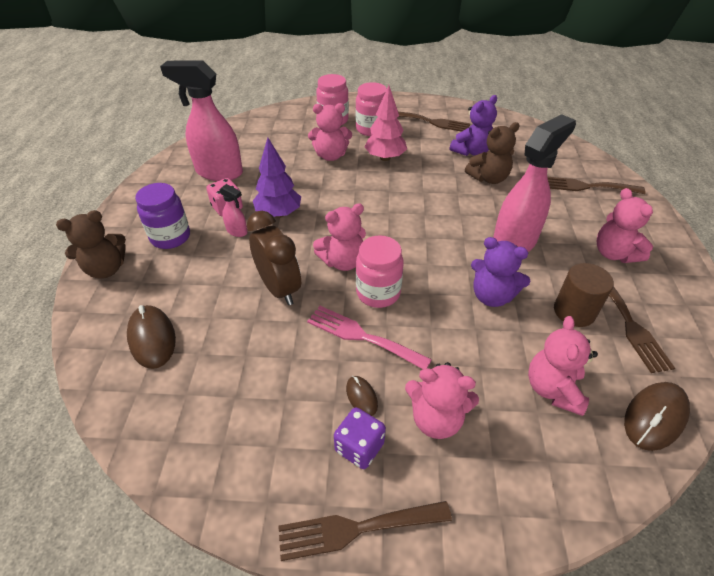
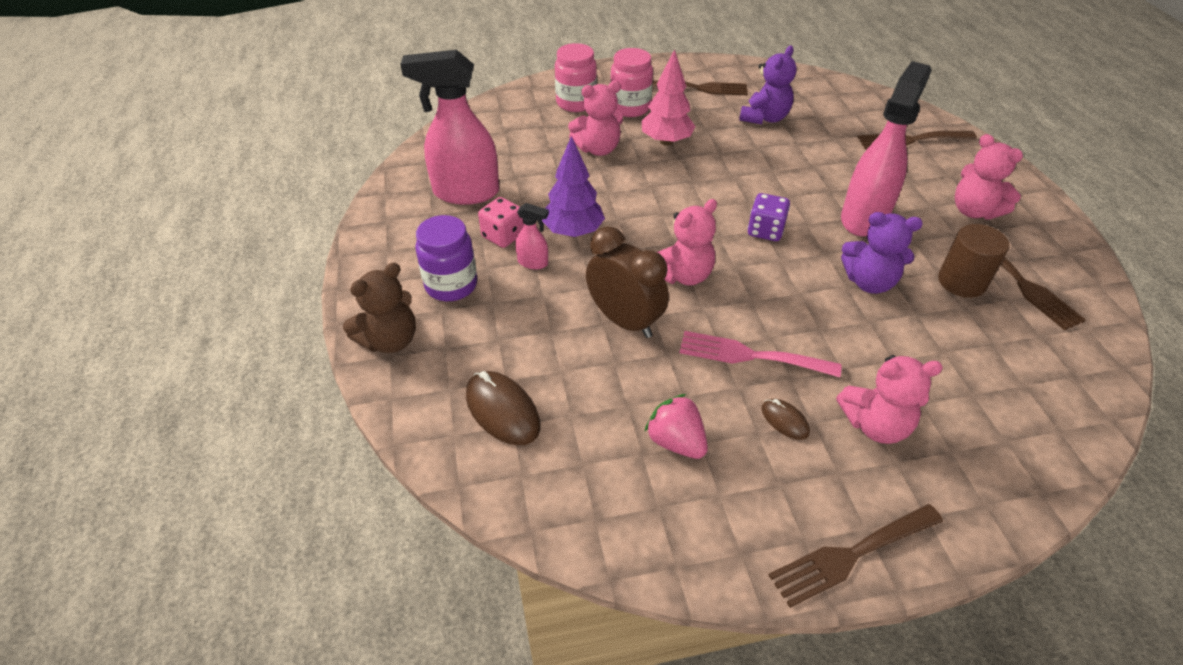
camera: 15 degrees left, 0 degrees up
(266, 393) = (676, 441): none -> pink strawberry
(359, 447) = (810, 473): purple dice -> purple dice (765, 231)
(378, 293) = (742, 303): pink jar -> none
(488, 178) = (799, 147): brown teddy bear -> none
(553, 389) = (978, 367): pink teddy bear -> none
(655, 417) = (1087, 373): brown mouse -> none

